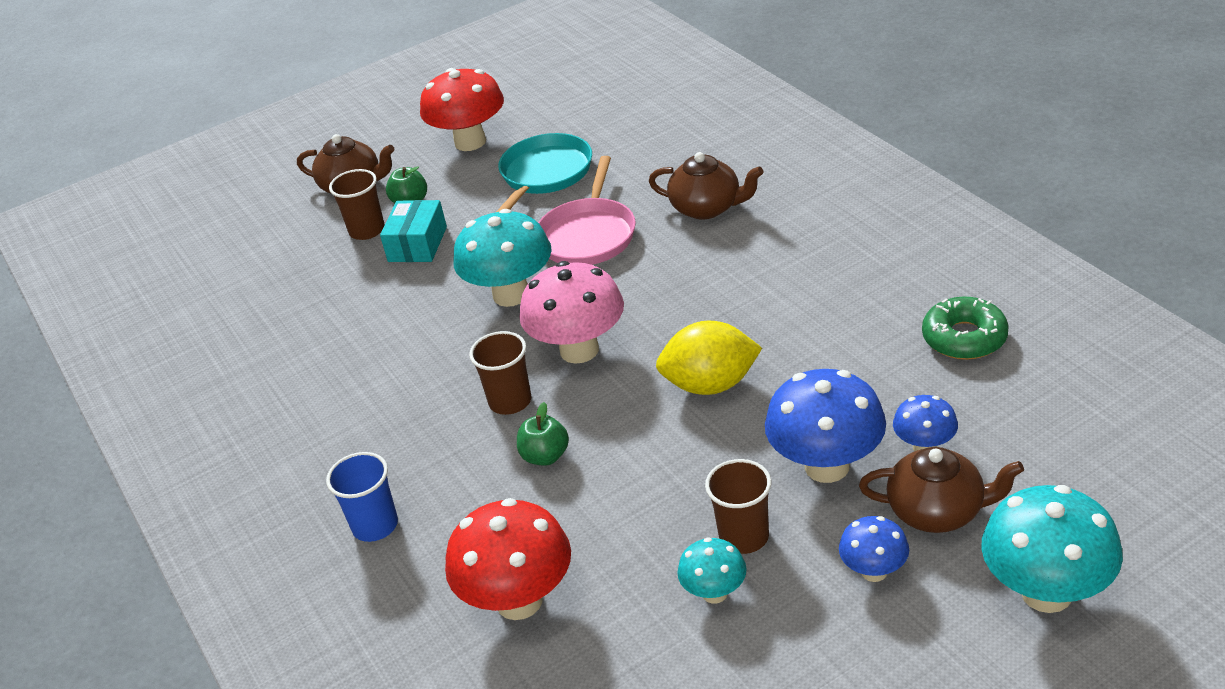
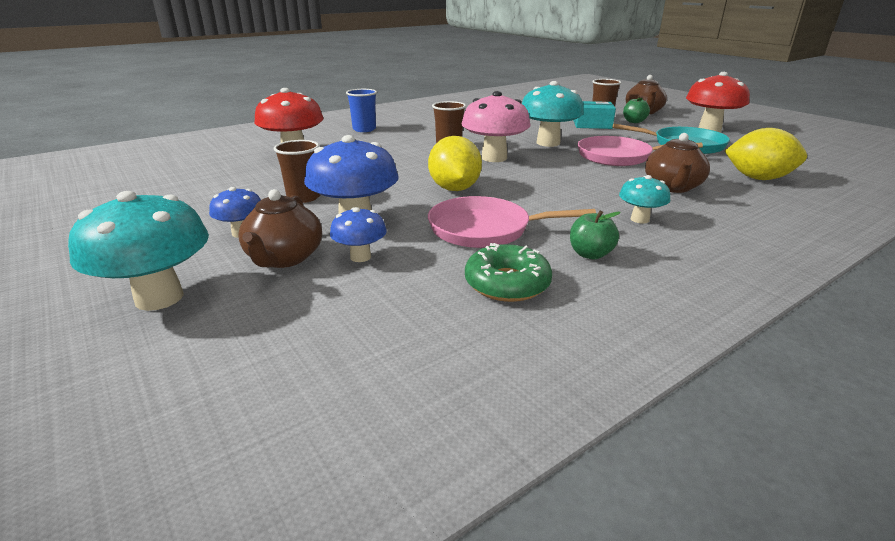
camera: 80 degrees right, 10 degrees down
(545, 456) = (400, 154): green apple -> green apple (590, 254)
(679, 145) = (758, 178): none -> yellow lemon
(714, 593) = (263, 190): turquoise mushroom -> turquoise mushroom (639, 219)
(841, 355) = (484, 229): none -> pink pan

